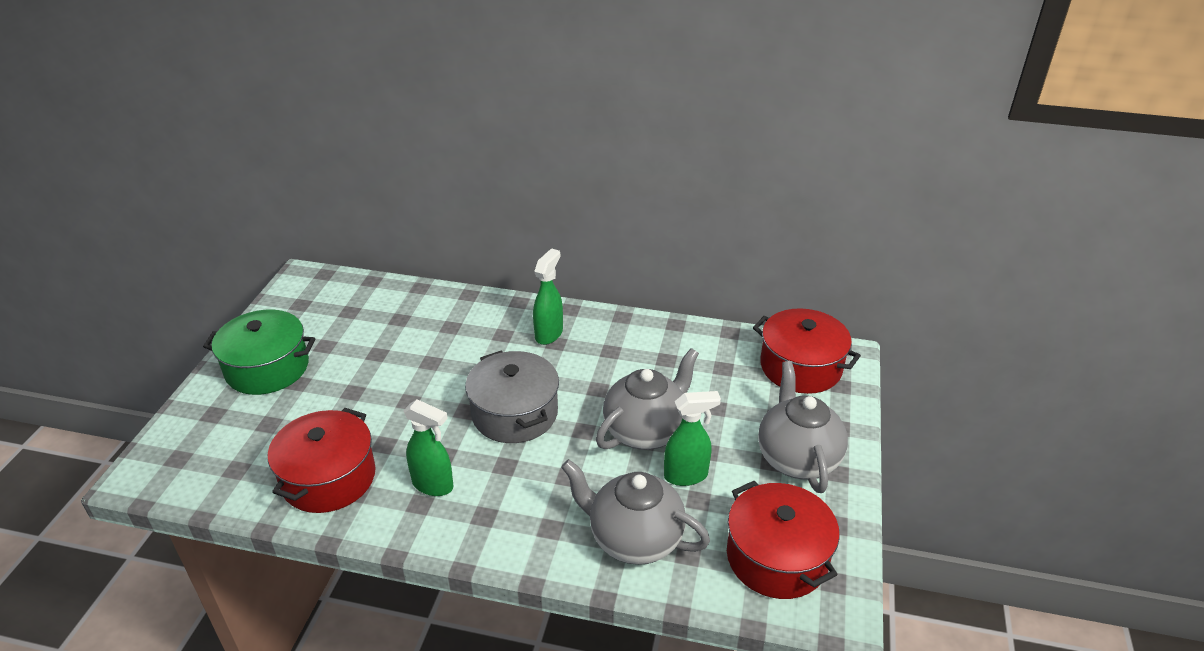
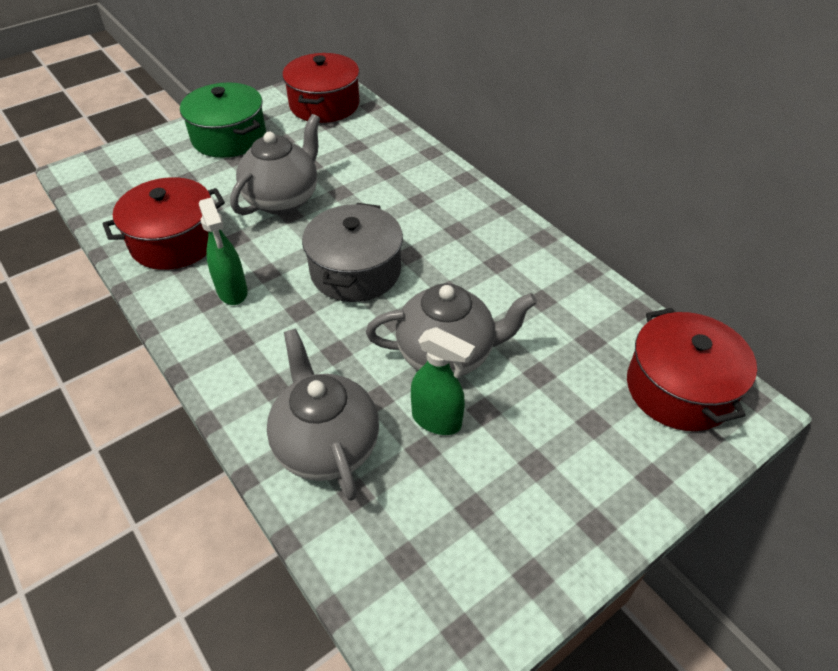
camera: 40 degrees right, 10 degrees up
(549, 334) = (459, 219): green spray bottle -> none
(777, 557) = (433, 563): red pot -> red pot (324, 105)
(797, 458) = (567, 479): grey teapot -> grey teapot (283, 199)

